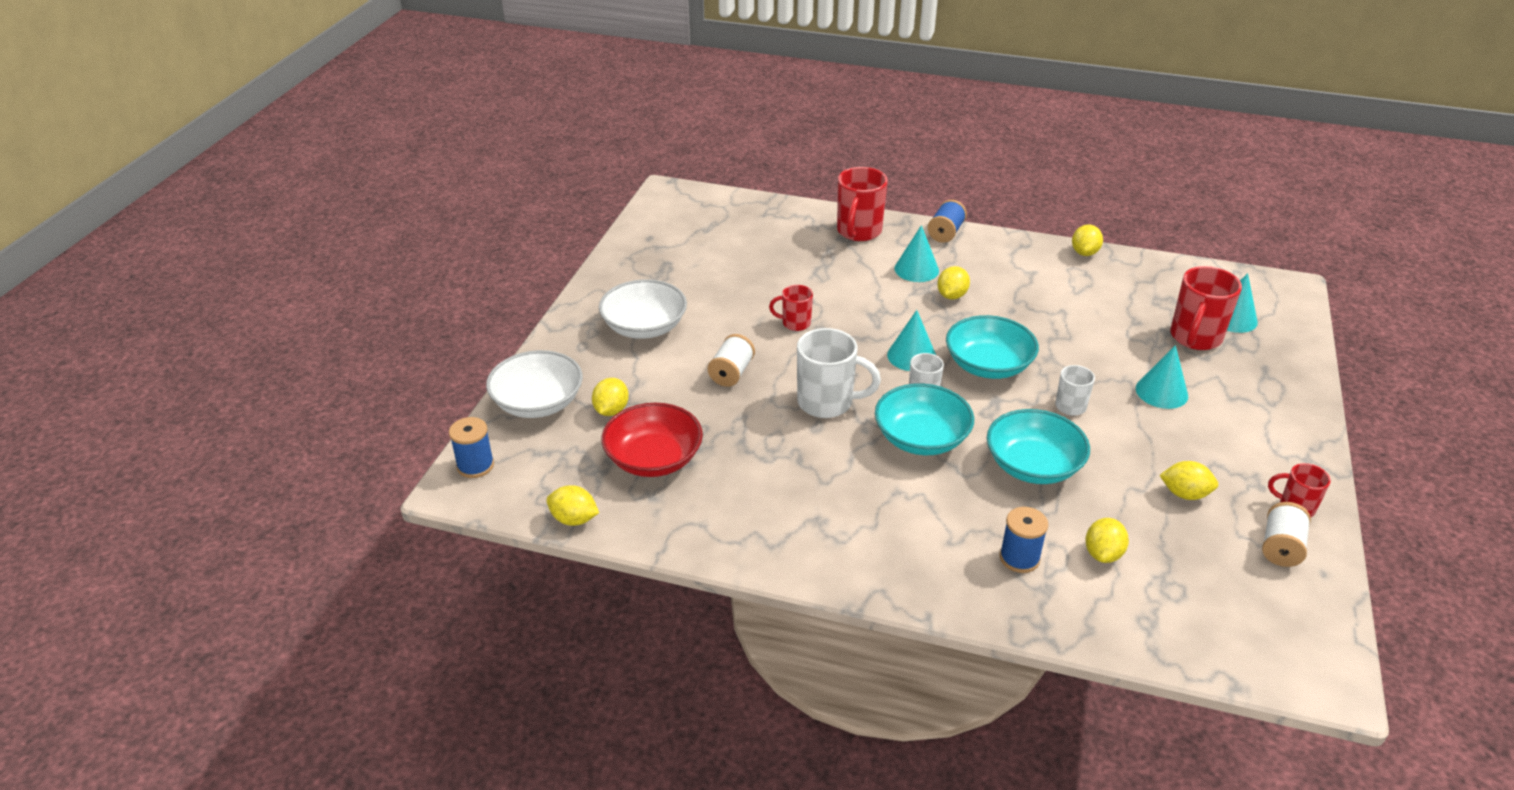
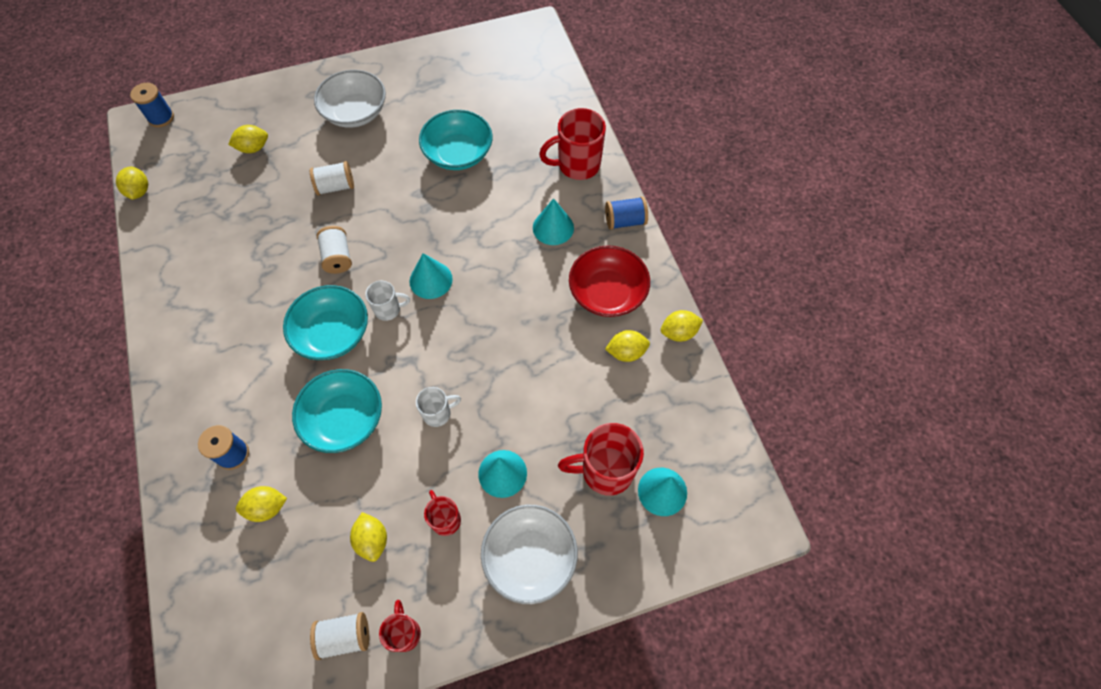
camera: 55 degrees right, 25 degrees up
(538, 403) = (238, 109): white bowl -> white bowl (530, 557)
(653, 459) = (218, 197): red bowl -> red bowl (607, 292)
(795, 323) = (421, 190): red mug -> red mug (445, 519)
(827, 403) = (337, 257): white mug -> white spool
(951, 296) = (533, 268): yellow lemon -> yellow lemon (626, 352)
(988, 365) = (453, 334): turquoise bowl -> turquoise bowl (458, 153)

